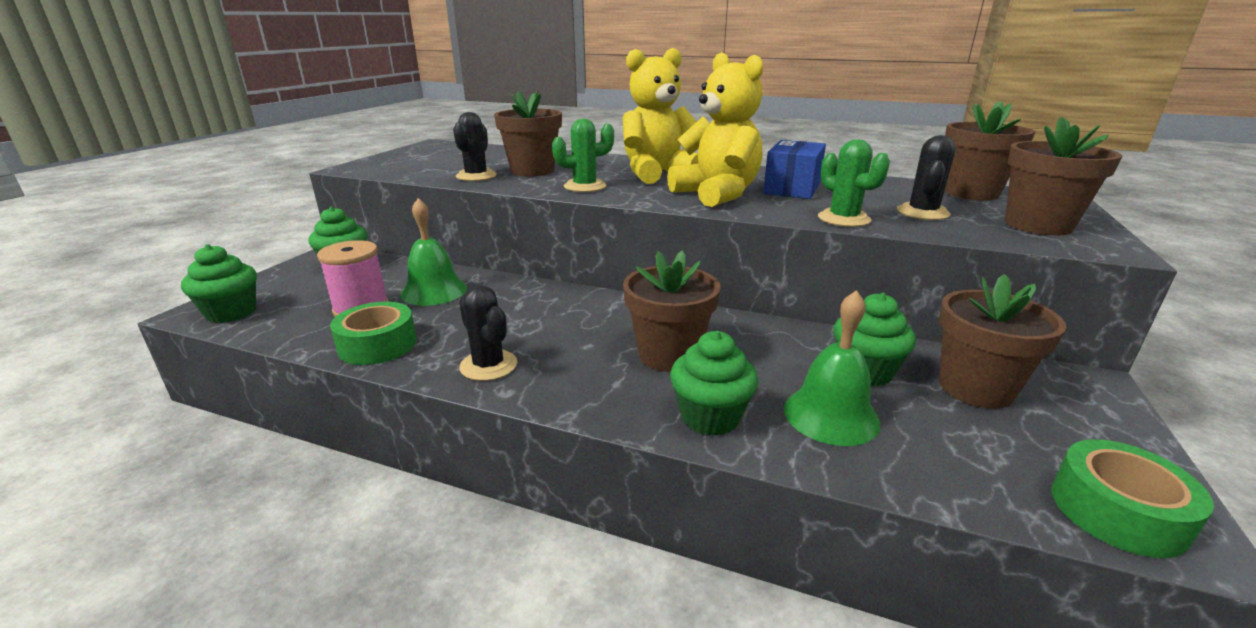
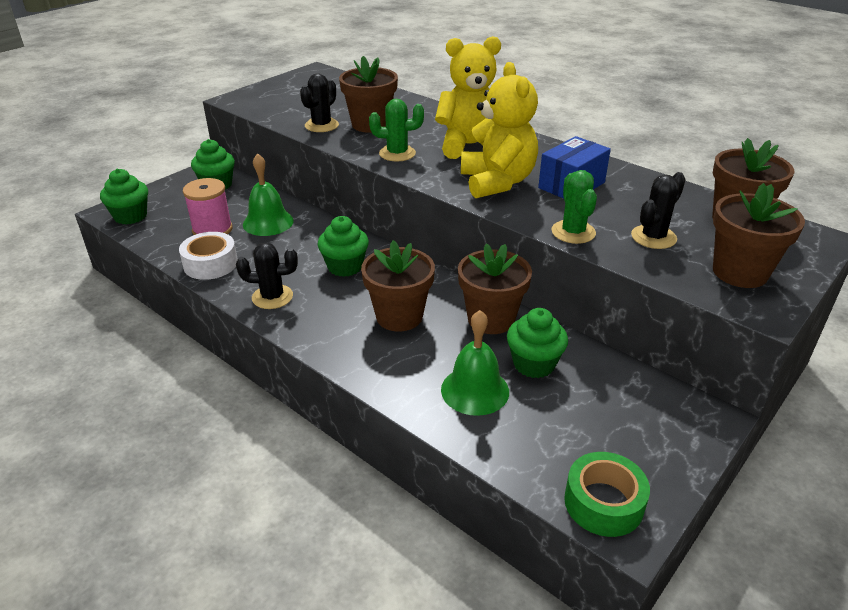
camera: 20 degrees right, 10 degrees up
(377, 345) = (210, 264): green tape -> white tape
(488, 365) = (272, 297): black cactus -> black cactus turned 75 degrees counterclockwise
(710, 417) = (391, 371): green cupcake -> green cupcake (345, 267)
(975, 388) = (607, 398): brown flower pot -> brown flower pot (491, 319)

